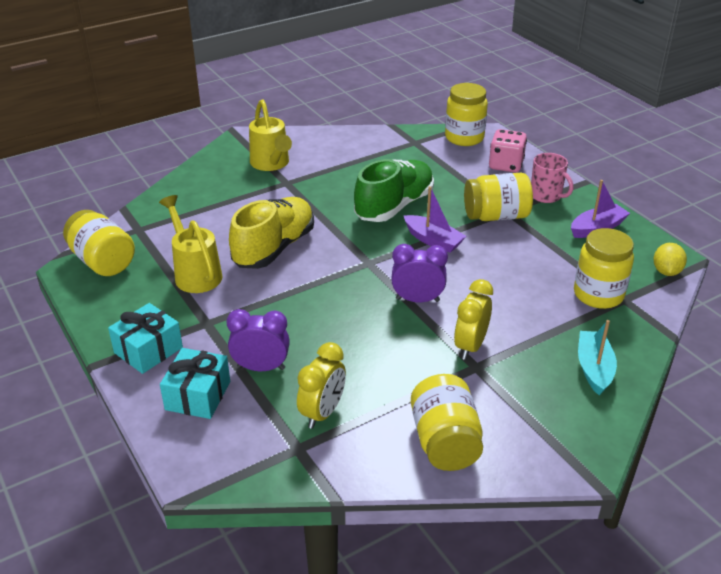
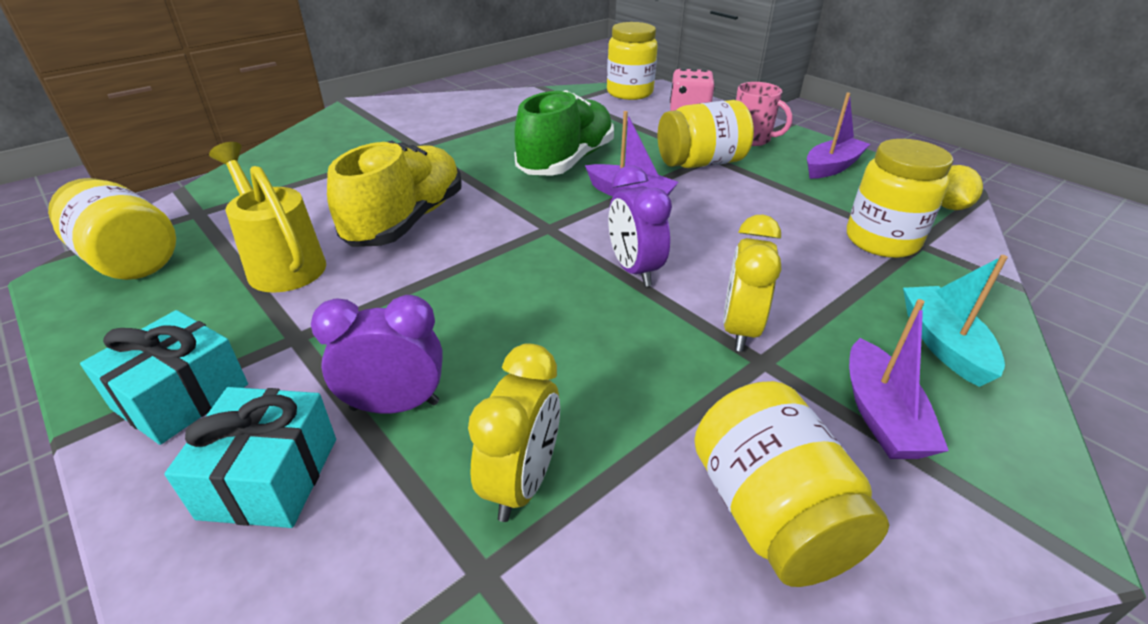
camera: 10 degrees left, 0 degrees up
(271, 164) = (396, 129): yellow watering can -> none
(417, 300) = (634, 270): purple clock -> purple clock turned 105 degrees counterclockwise
(530, 403) = (881, 415): none -> purple boat

